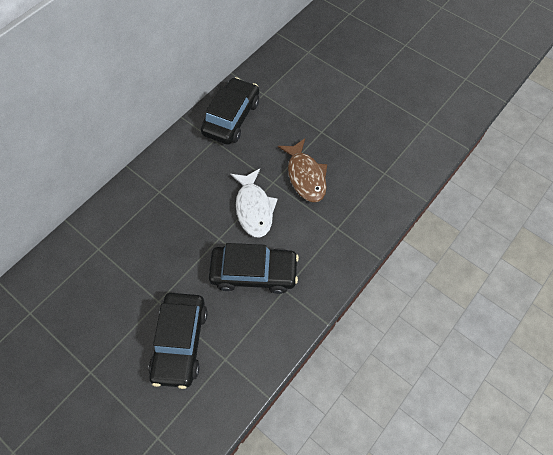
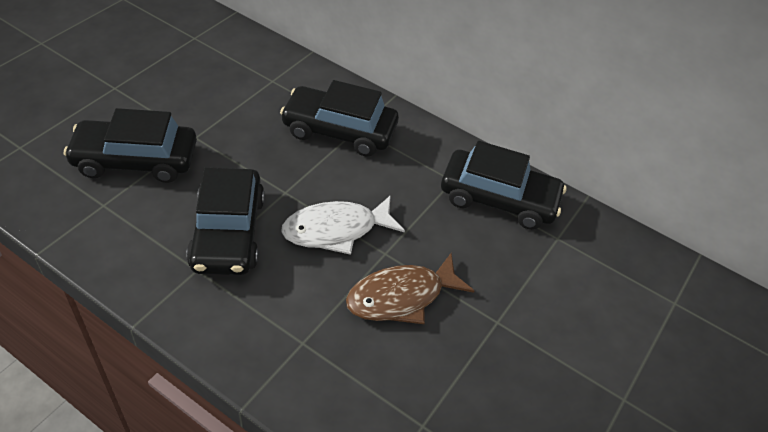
camera: 80 degrees right, 15 degrees down
(161, 203) = (339, 130): none -> black car

